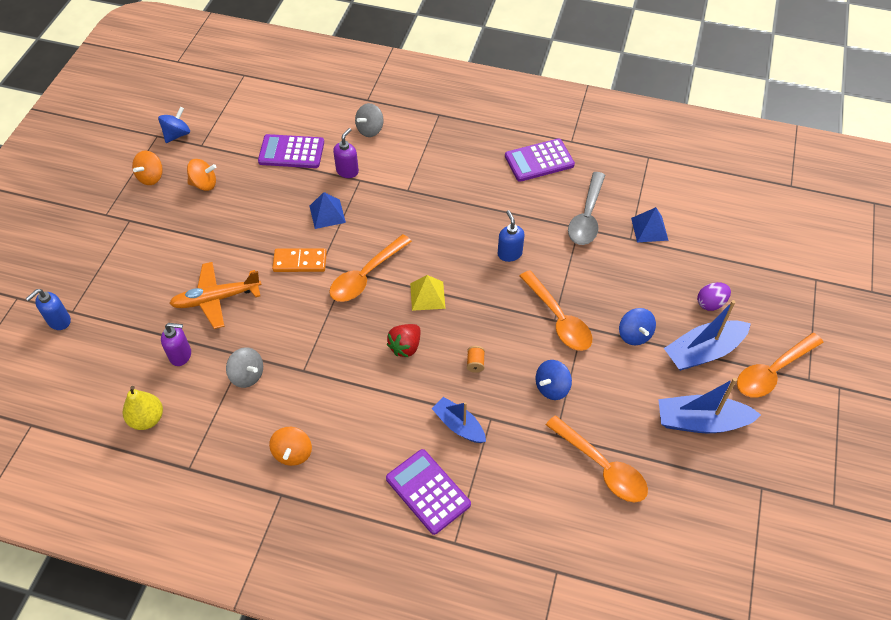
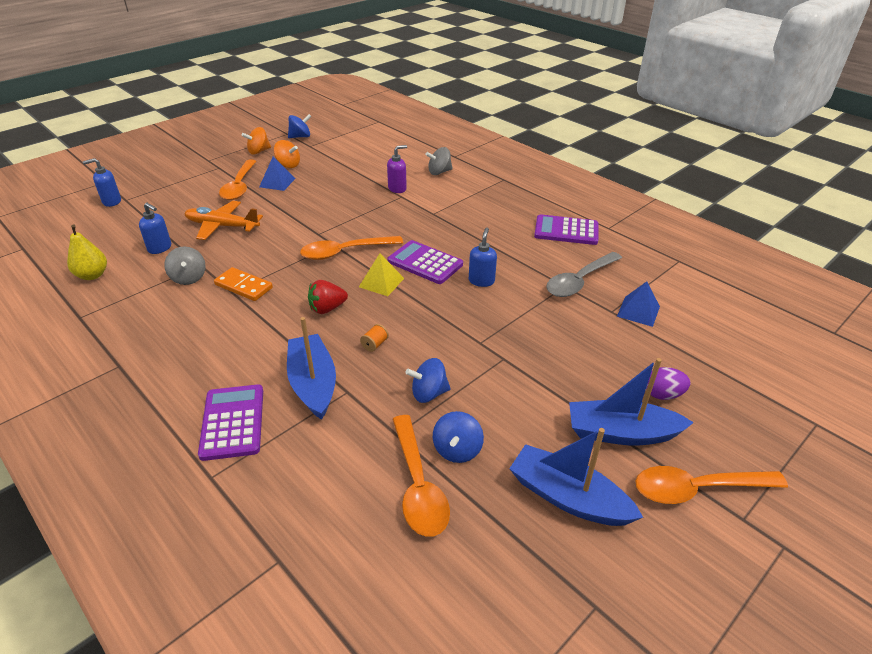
camera: 30 degrees right, 15 degrees down
(181, 355) = (160, 248): purple soap dispenser -> blue soap dispenser
(291, 152) = (367, 167): purple calculator -> purple calculator (425, 263)
(293, 453) = (161, 341): orange spinning top -> none
(300, 262) = (304, 227): orange domino -> orange domino (243, 286)
(327, 214) = (355, 207): blue pyramid -> blue pyramid (277, 182)
(459, 425) = (313, 384): blue boat -> blue boat, size x1.55
(559, 319) = (485, 343): orange spoon -> orange spoon (239, 186)
(634, 335) = (553, 386): blue spinning top -> blue spinning top (457, 450)

